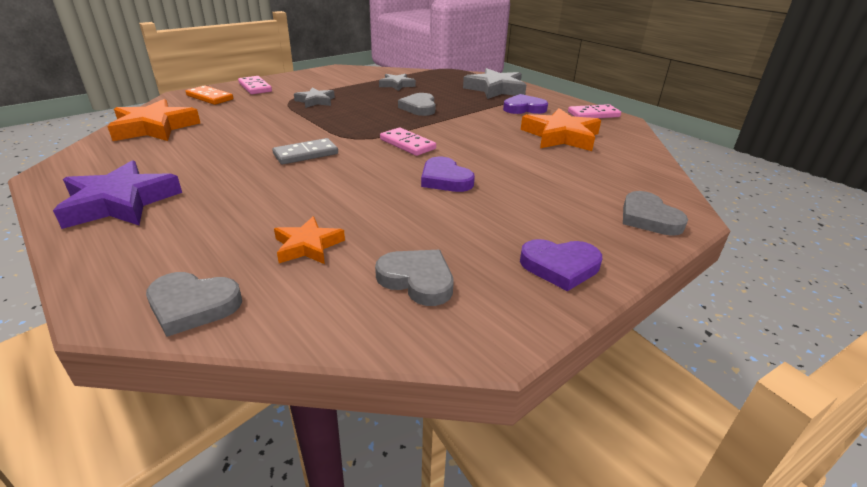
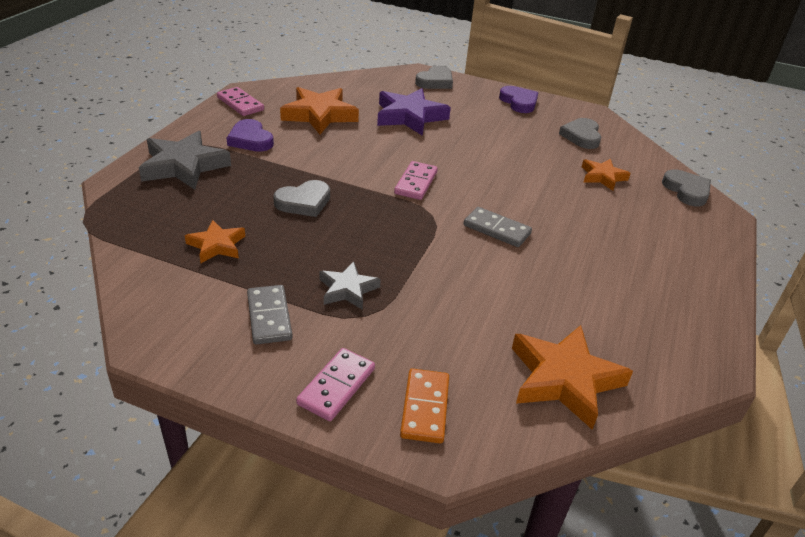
camera: 120 degrees left, 5 degrees up
(120, 203) = (677, 282): purple star -> purple star (410, 116)
(322, 85) = (269, 317): none -> grey domino
(396, 85) = (216, 245): grey star -> orange star
(445, 179) = (463, 151): purple heart -> none

